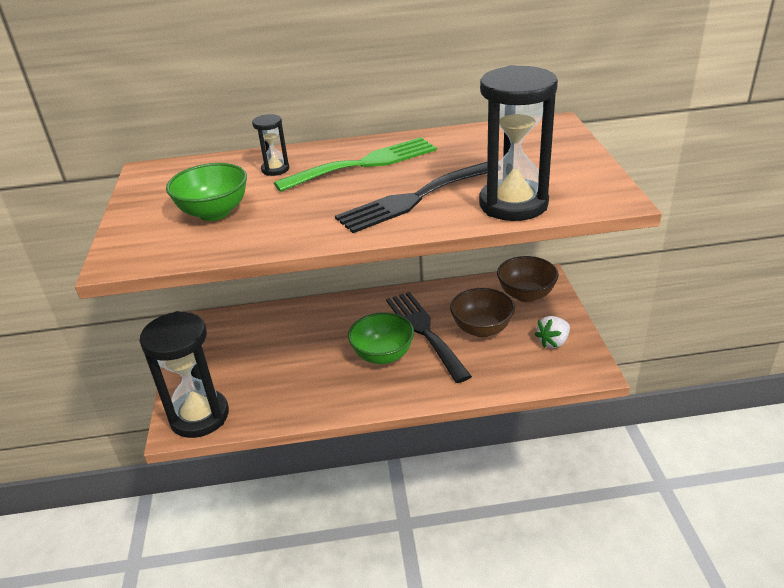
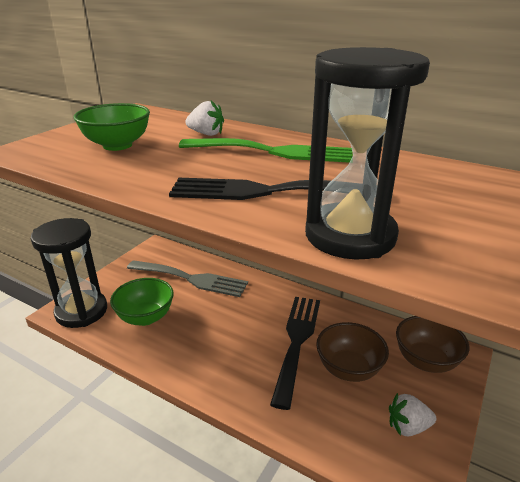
camera: 35 degrees right, 5 degrees down
(273, 333) = (191, 279): none -> grey fork
(275, 169) = (206, 134): black hourglass -> white strawberry
(383, 355) = (242, 342): green bowl -> green bowl (145, 317)

